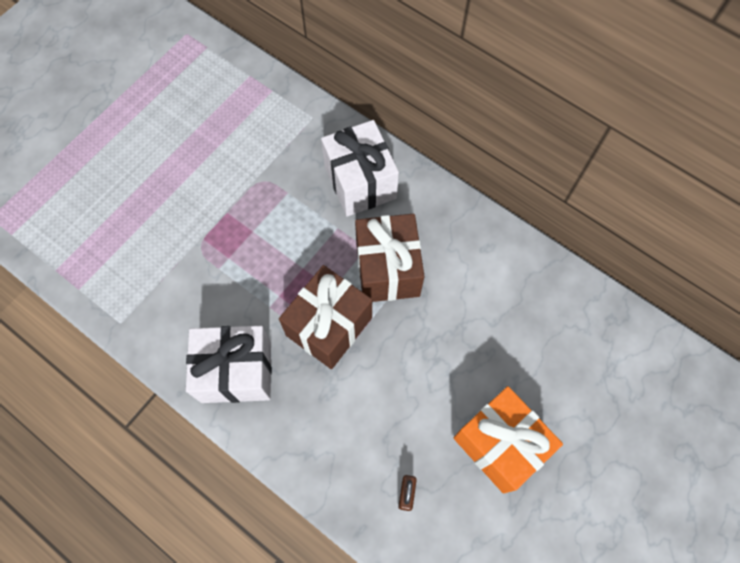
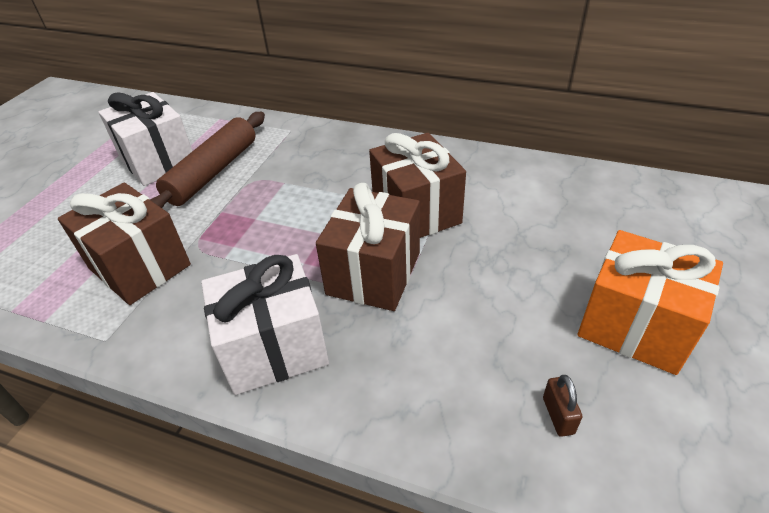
camera: 15 degrees left, 25 degrees down
(152, 256) = (140, 266): none -> brown gift
(229, 156) = (213, 172): none -> brown rolling pin
(360, 182) = (356, 159): white gift -> white gift (158, 161)

